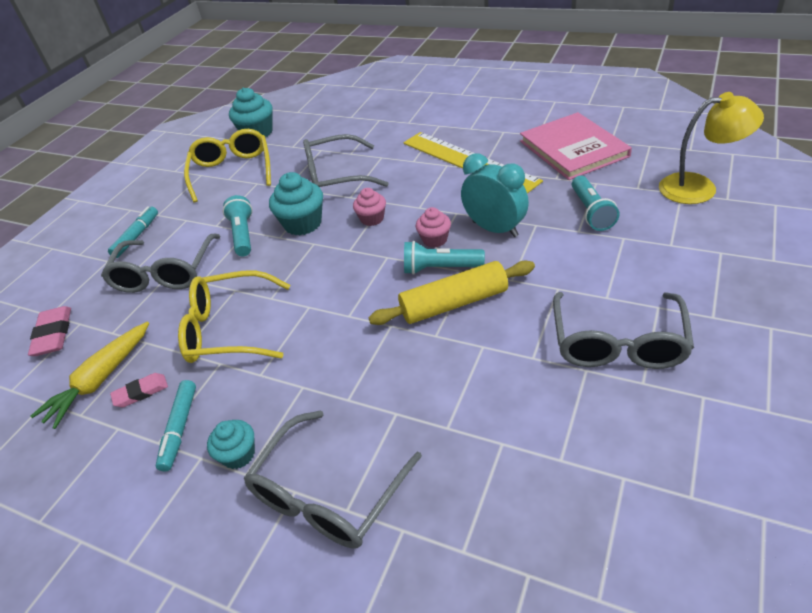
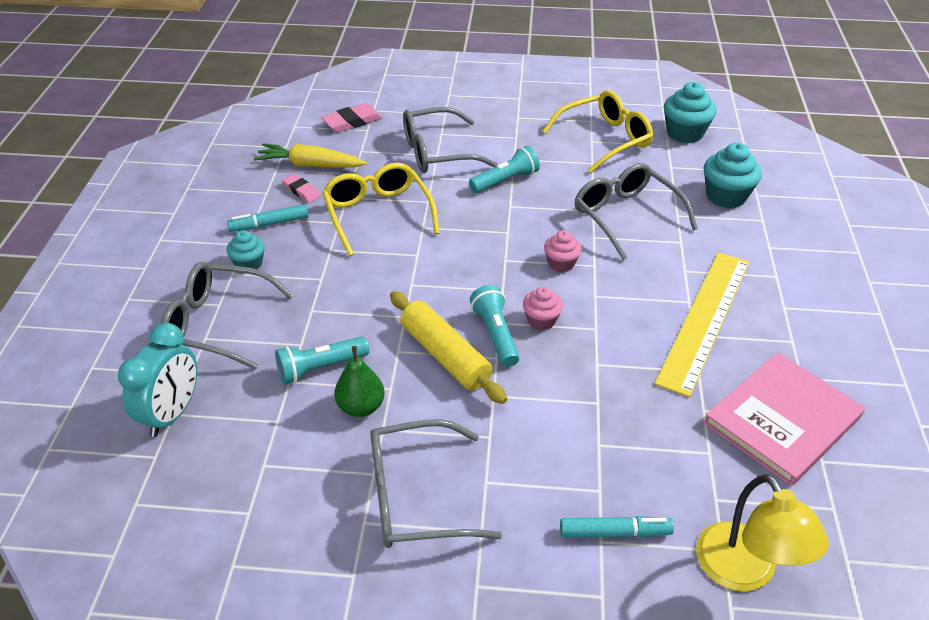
camera: 65 degrees right, 0 degrees up
(137, 236) = (482, 117): turquoise marker -> turquoise marker (615, 532)
(303, 224) = (535, 215): turquoise cupcake -> turquoise cupcake (726, 196)
(495, 229) = (576, 367): turquoise clock -> turquoise clock (172, 413)
(501, 370) = (361, 407): none -> green pear
(591, 212) = (641, 453): turquoise flashlight -> turquoise flashlight (320, 368)

